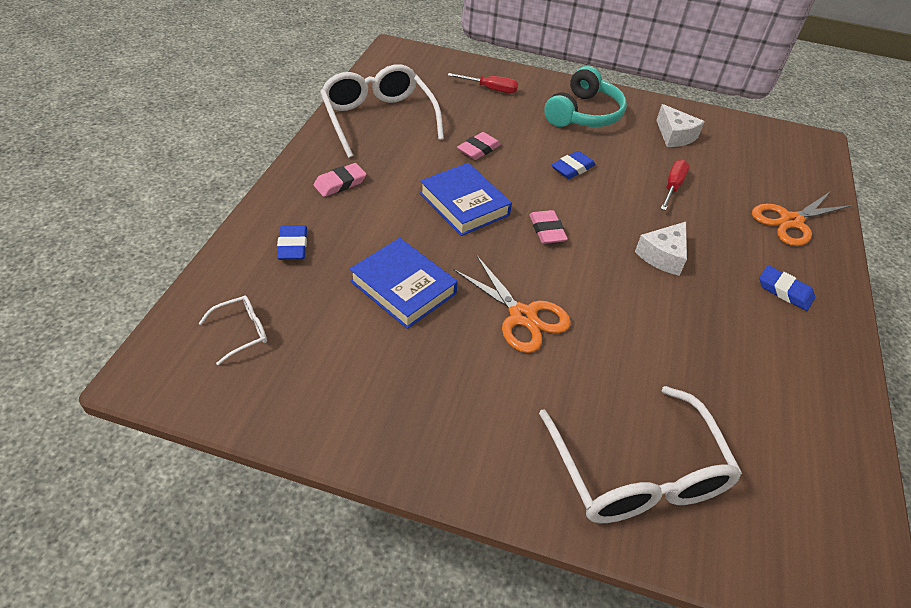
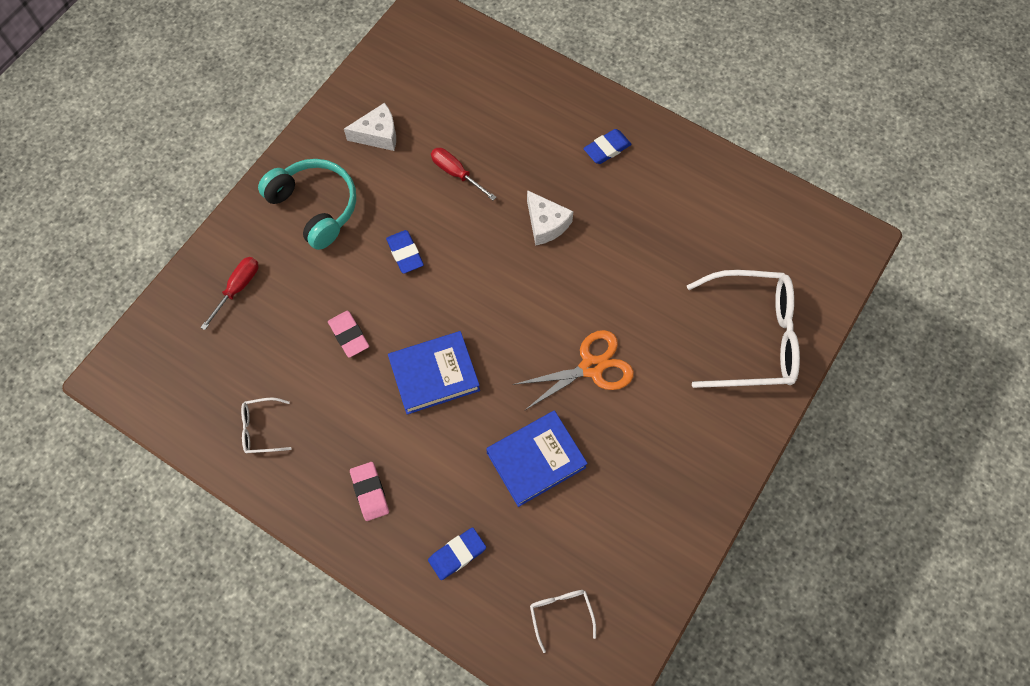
camera: 70 degrees left, 20 degrees up
(293, 246) = (457, 554): blue eraser -> blue eraser turned 45 degrees counterclockwise
(378, 118) = (261, 429): white glasses -> white glasses, size x0.44
(547, 230) = (490, 310): pink eraser -> none
(791, 221) = (527, 98): orange scissors -> none

